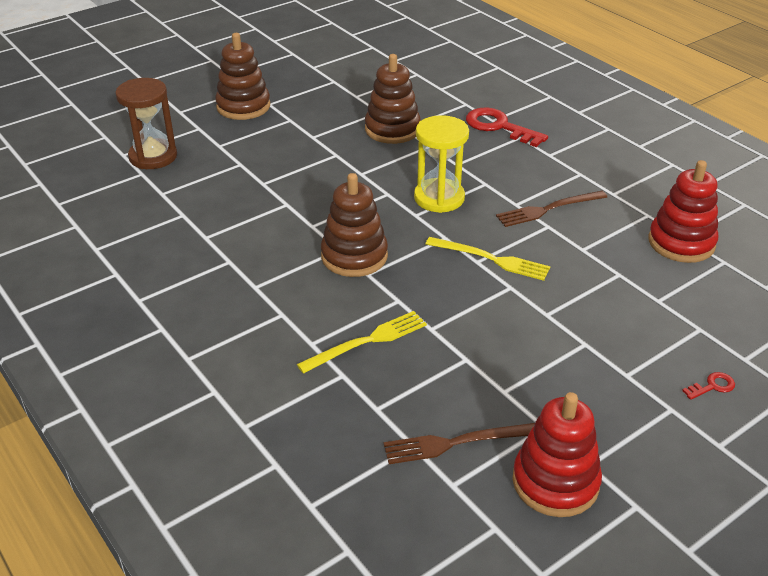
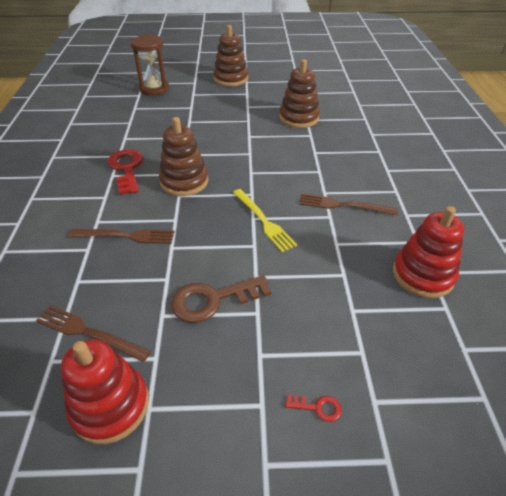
camera: 35 degrees right, 5 degrees up
(367, 341) = (126, 236): yellow fork -> brown fork
(439, 198) = (277, 168): yellow hourglass -> none
(499, 127) = (371, 140): red key -> red key (126, 169)
(533, 354) = (212, 300): none -> brown key

